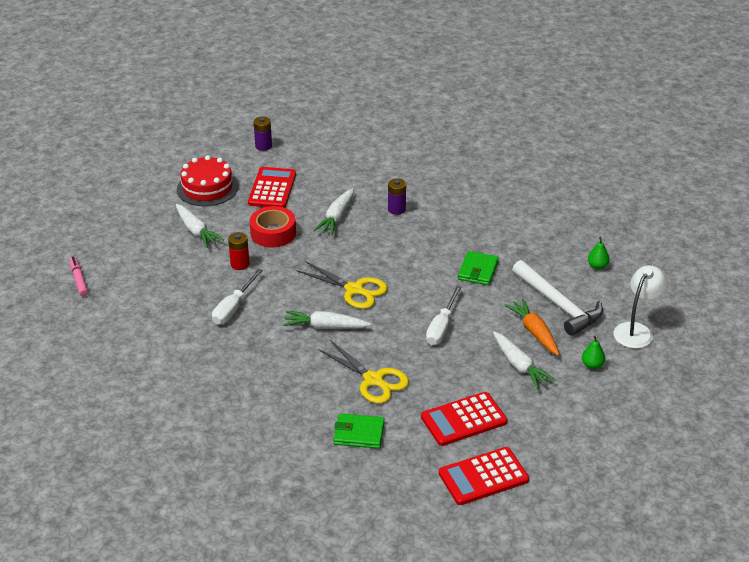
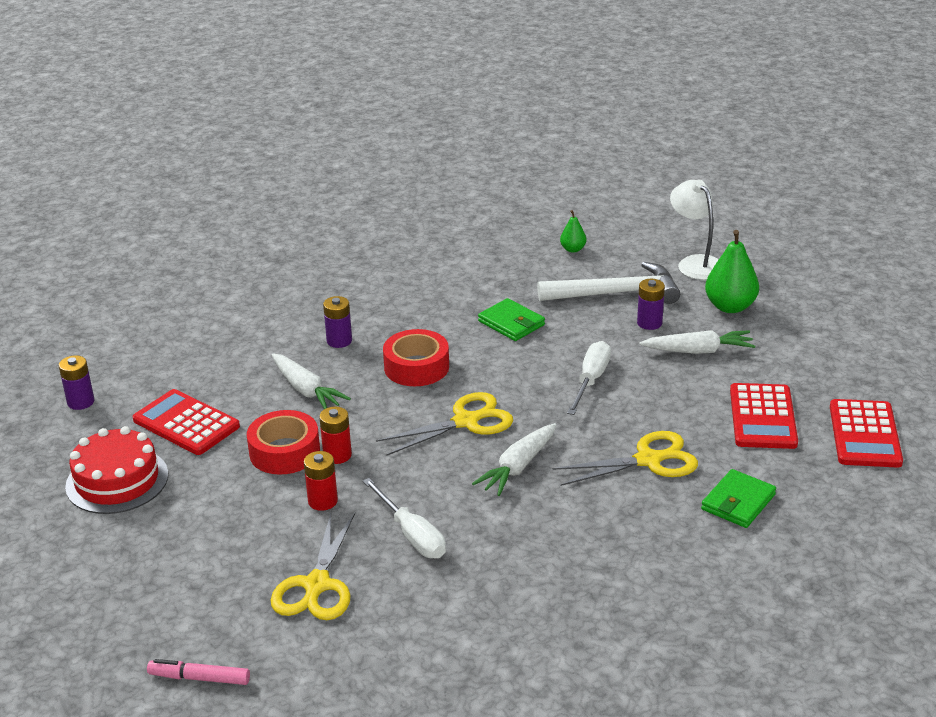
camera: 60 degrees left, 5 degrees down
(169, 290) = (316, 586): none -> yellow scissors
(196, 231) = (207, 520): white carrot -> none
(284, 253) = (337, 455): none -> red battery
(395, 249) = (416, 367): none -> red tape
(441, 327) = (591, 380): white screwdriver -> white screwdriver turned 120 degrees counterclockwise
(534, 332) = (649, 323): orange carrot -> purple battery
(592, 365) = (730, 307): green pear -> green pear, size x1.88

